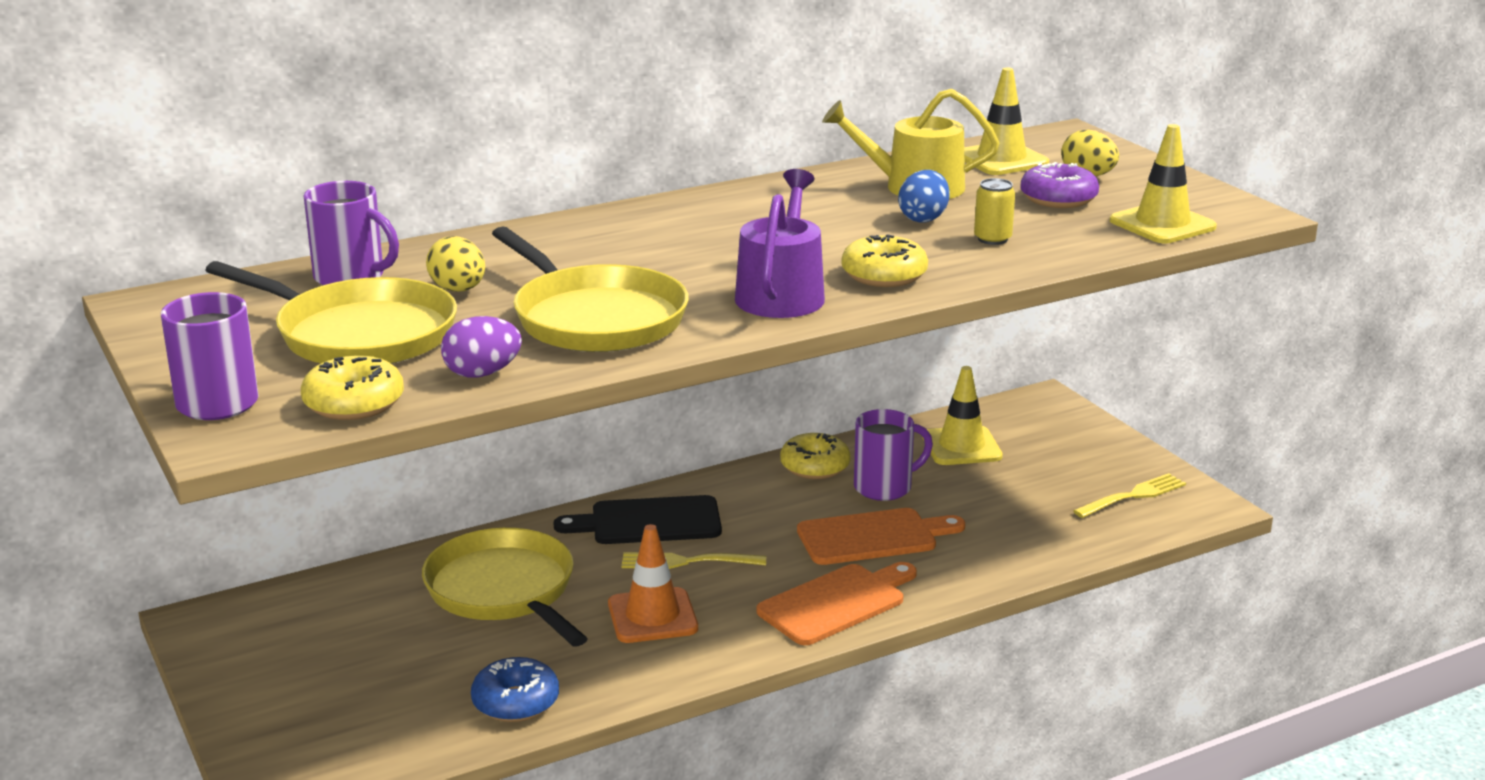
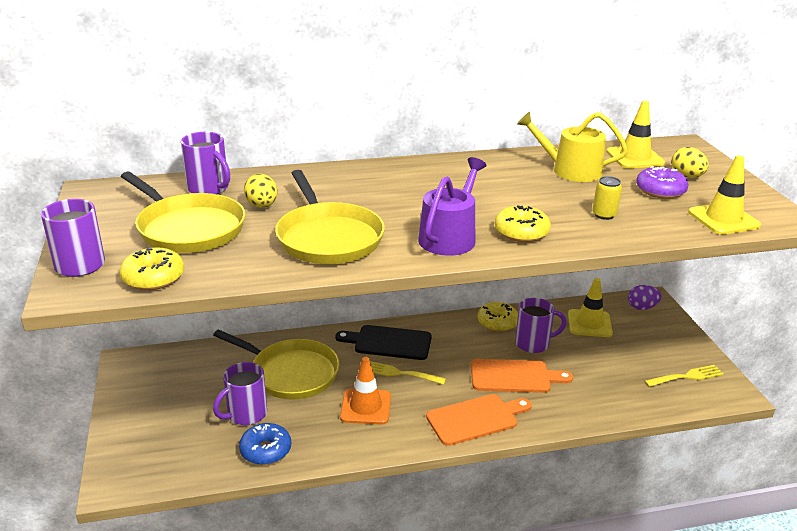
camera: 15 degrees right, 5 degrees up
(455, 660) = (246, 414): none -> purple mug
(482, 373) = (239, 268): purple egg -> purple egg (642, 307)
(503, 590) = (291, 373): yellow pan -> yellow pan turned 135 degrees clockwise
(923, 219) = (566, 194): blue egg -> none

